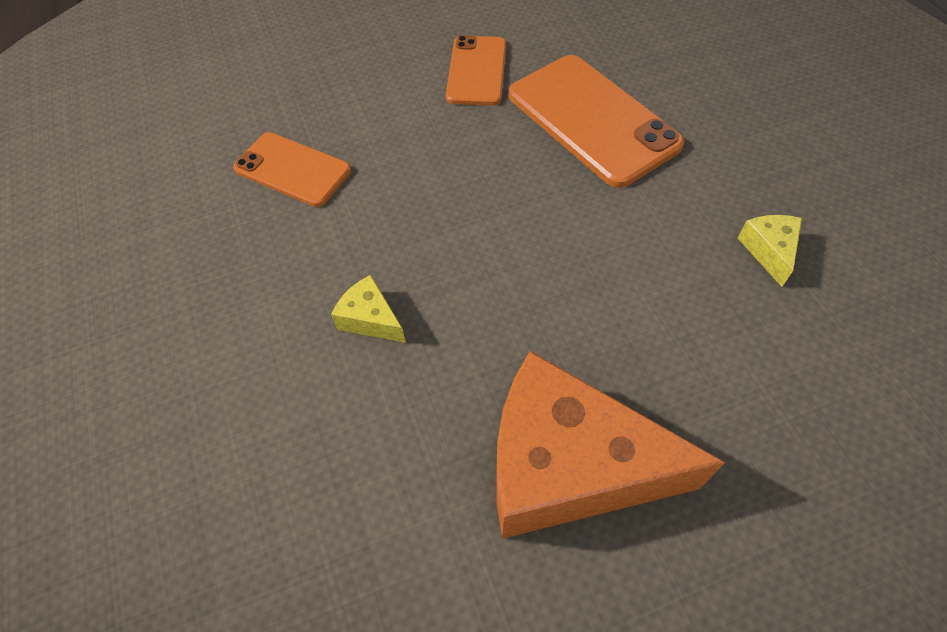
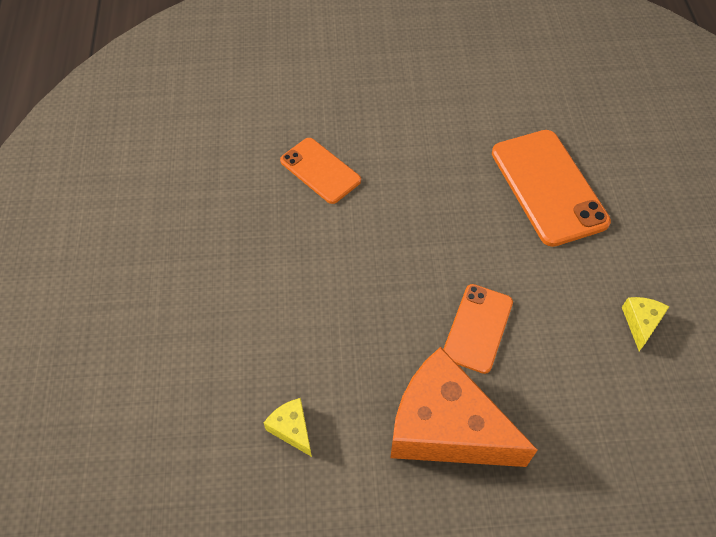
camera: 15 degrees right, 0 degrees up
(370, 319) = (346, 294): yellow cheese -> yellow cheese (292, 429)
(476, 71) = (474, 124): orange phone -> orange phone (477, 328)

